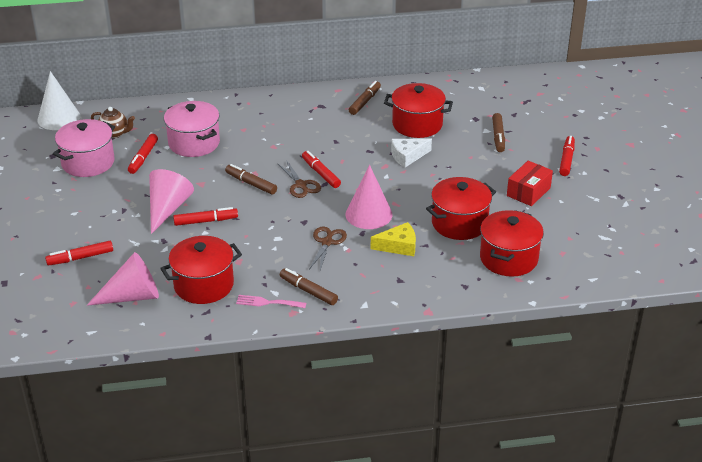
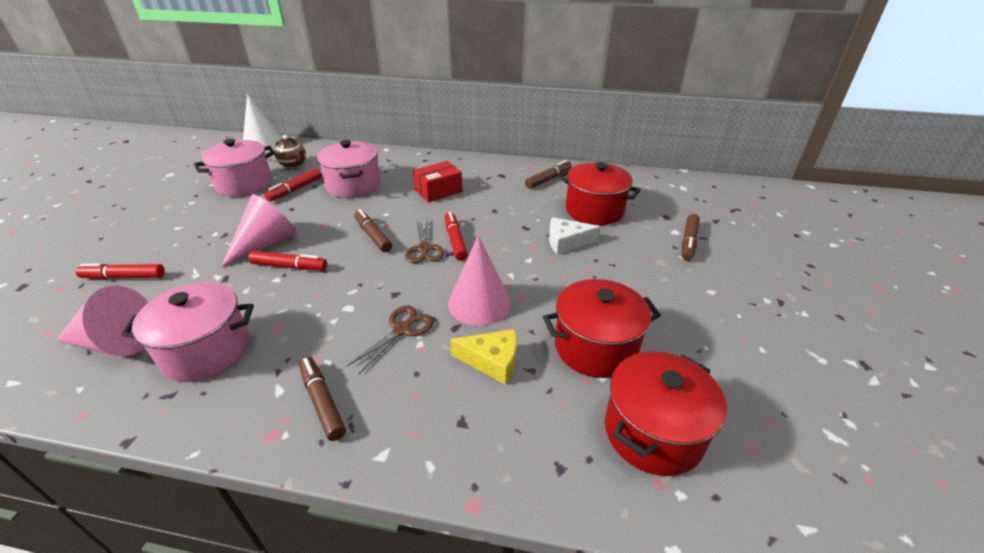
camera: 20 degrees right, 0 degrees up
(204, 285) = (206, 351): red pot -> pink pot
(268, 302) = (255, 405): pink fork -> none
(528, 192) = (713, 323): red box -> red box (438, 191)
(566, 160) = (779, 289): red marker -> none

